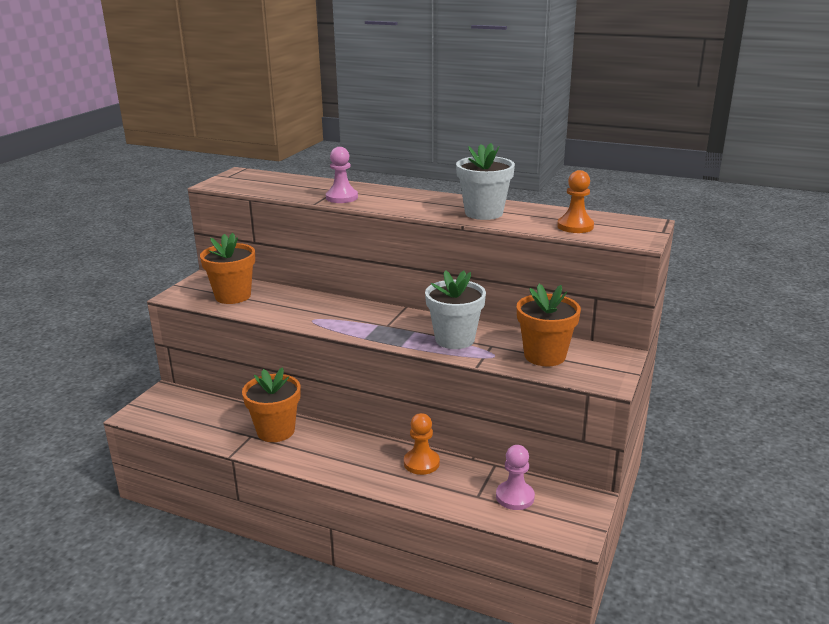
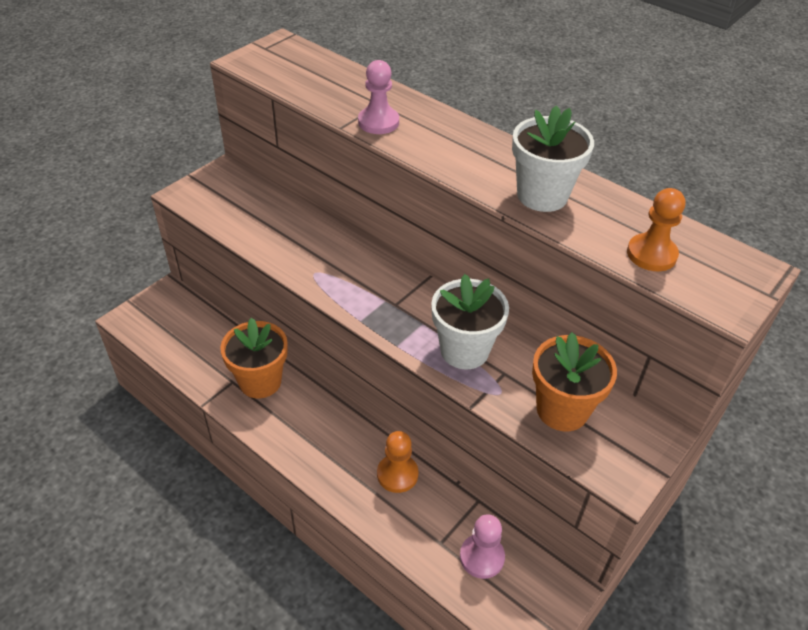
camera: 15 degrees right, 20 degrees up
(233, 296) = (243, 210): orange flower pot -> none

